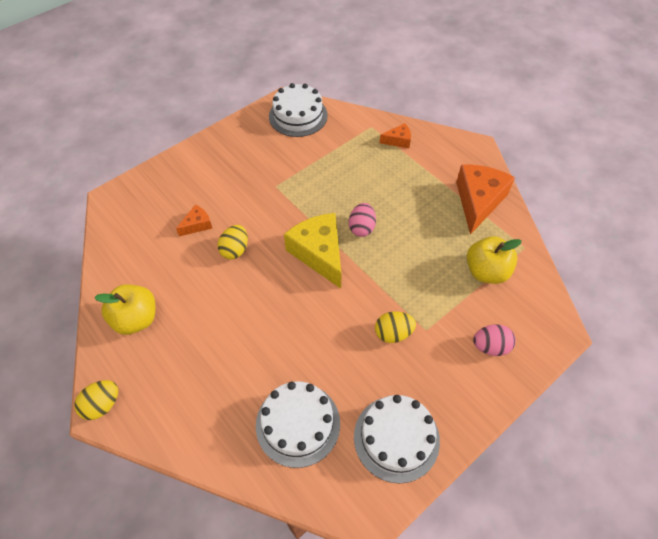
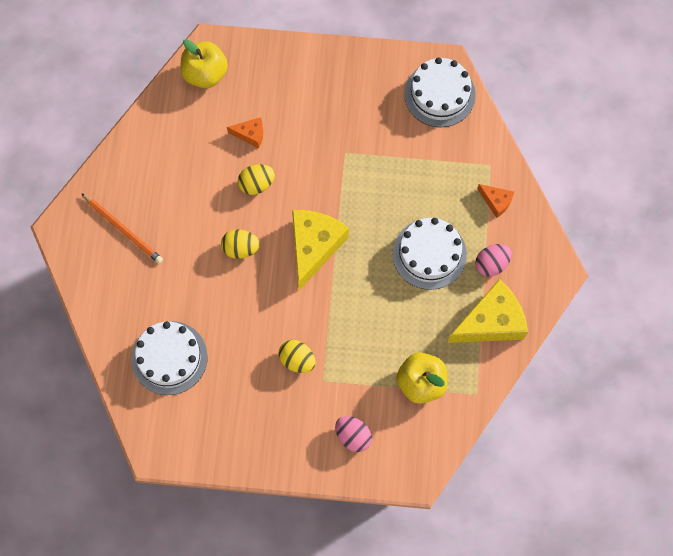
camera: 45 degrees right, 15 degrees up
(102, 405) = (65, 225): yellow egg -> yellow egg (241, 248)
(136, 319) = (138, 178): yellow apple -> yellow apple (205, 74)
(160, 364) = (123, 230): none -> orange pencil
(361, 228) = (370, 255): pink egg -> pink egg (491, 264)
(396, 438) = (220, 428): white cake -> white cake (429, 254)
(478, 201) = (491, 322): orange cheese -> yellow cheese

